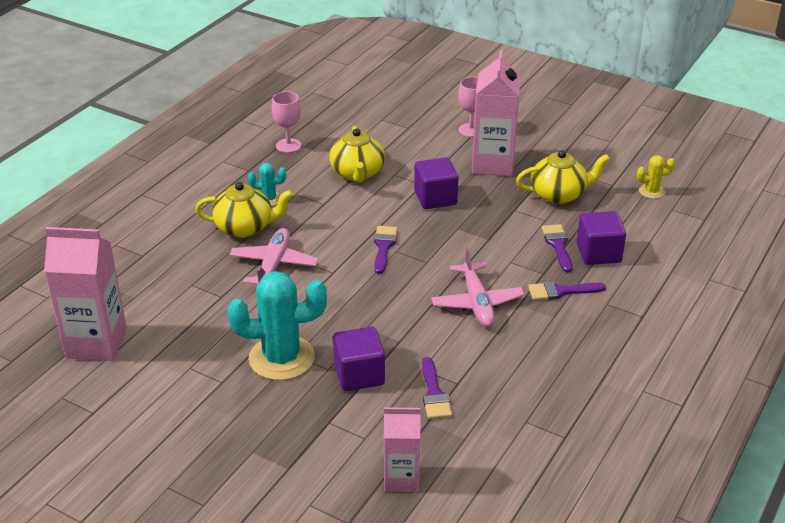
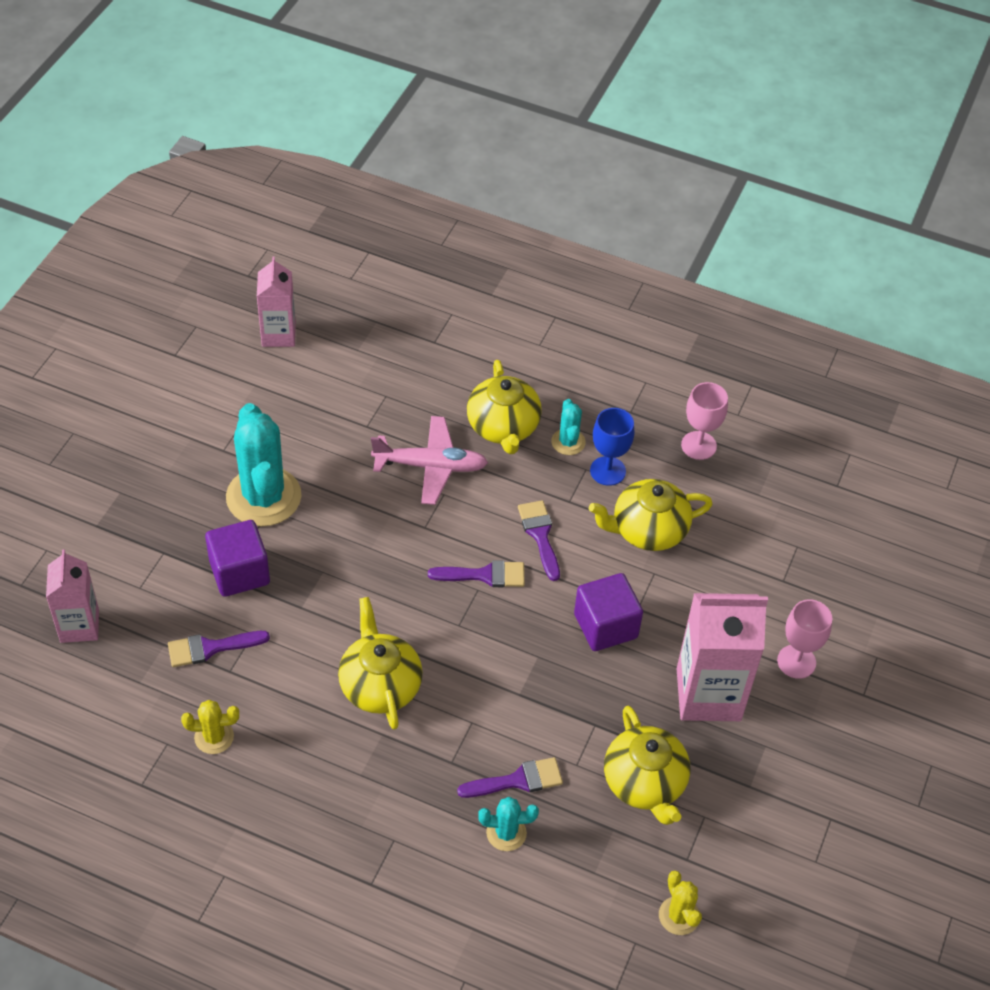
camera: 80 degrees right, 15 degrees up
(96, 343) = (278, 334): pink carton -> pink carton, size x0.62
(300, 184) = (607, 471): none -> blue goblet
(477, 303) = (380, 685): pink plane -> yellow teapot
(520, 393) = (214, 737): none -> yellow cactus
(560, 291) = (413, 783): purple brush -> purple brush (540, 535)
(598, 253) = (506, 833): purple cube -> turquoise cactus

